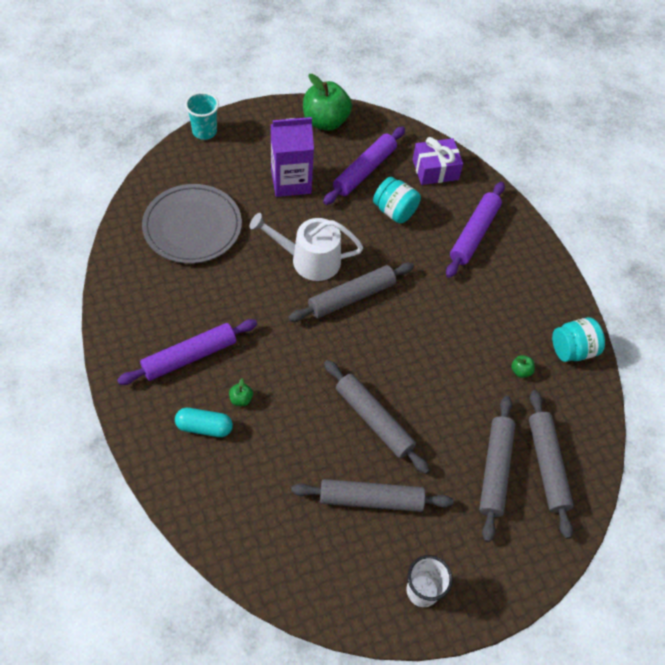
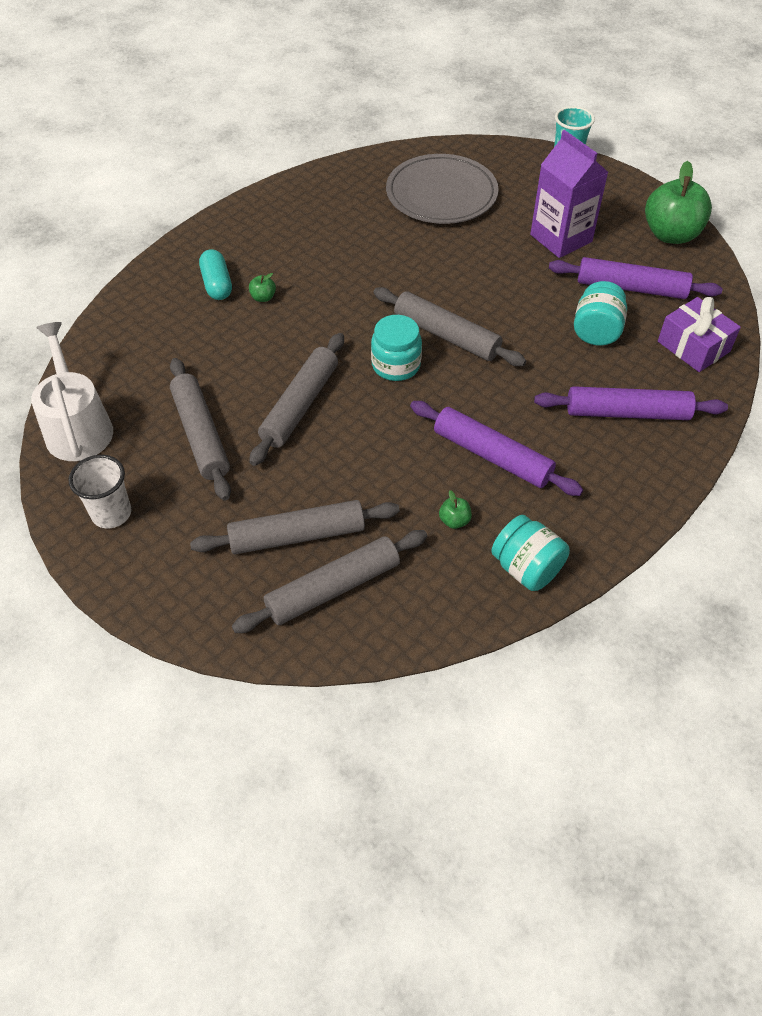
camera: 70 degrees right, 5 degrees down
(189, 356) = (289, 247): purple rolling pin -> purple rolling pin (492, 455)
(309, 260) = (469, 287): white watering can -> white watering can (77, 427)
(365, 341) = (396, 365): none -> turquoise jar

